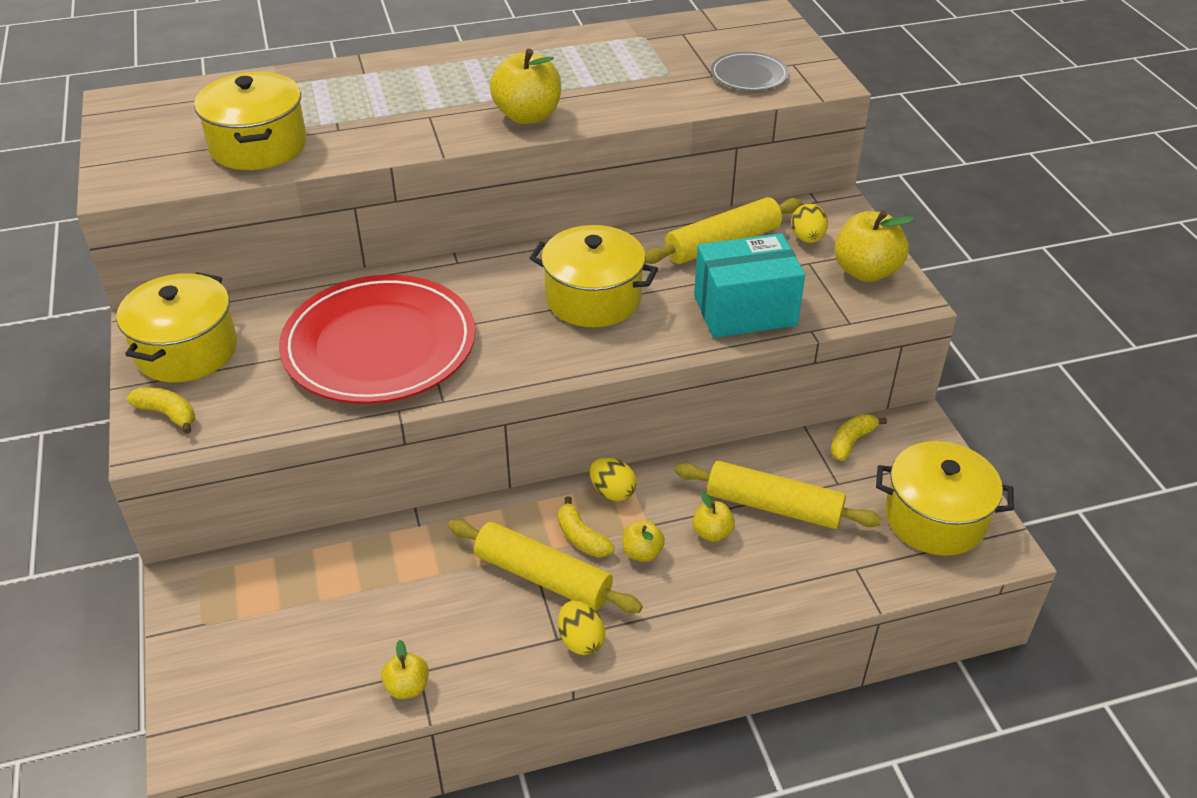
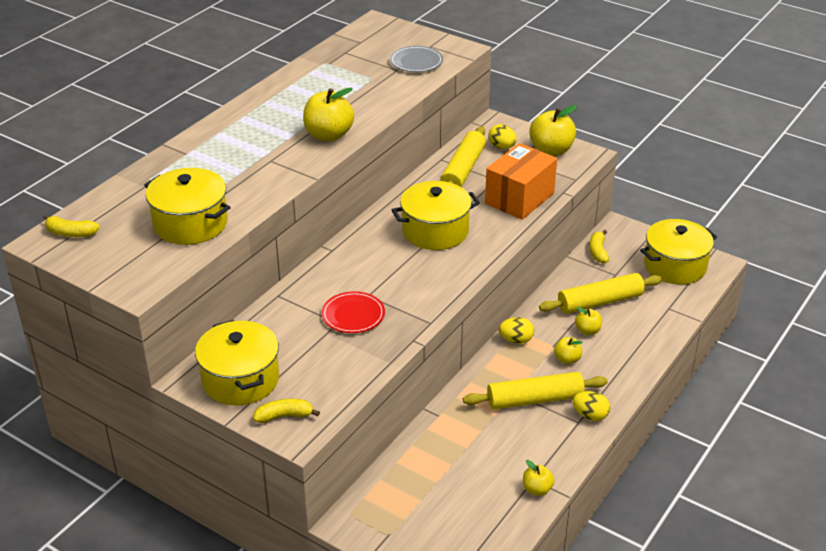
camera: 40 degrees left, 5 degrees down
(379, 345) = (353, 315): red plate -> red plate, size x0.45
(581, 538) = (529, 370): yellow banana -> yellow banana (71, 233)
(745, 310) = (519, 198): turquoise box -> orange box

